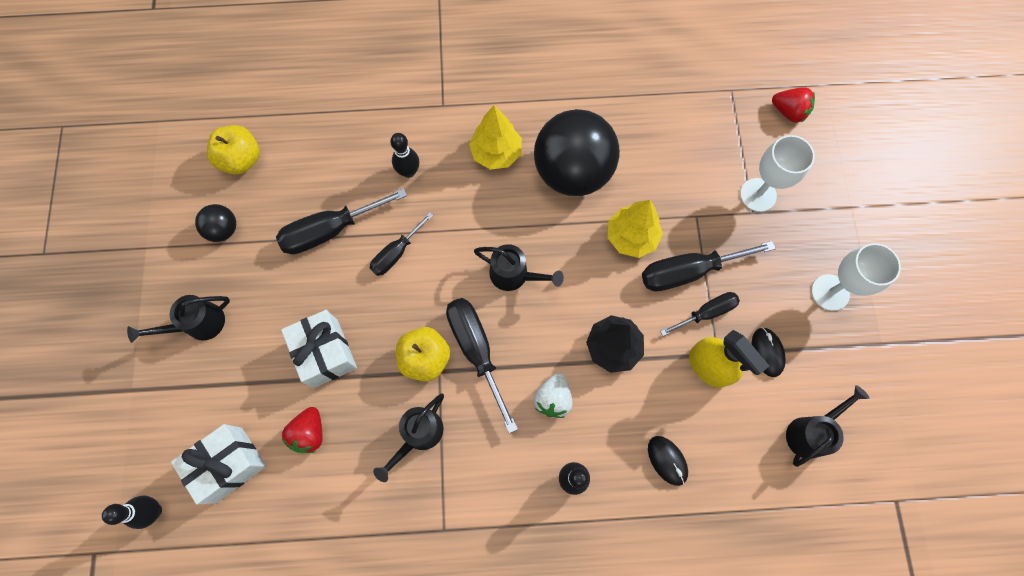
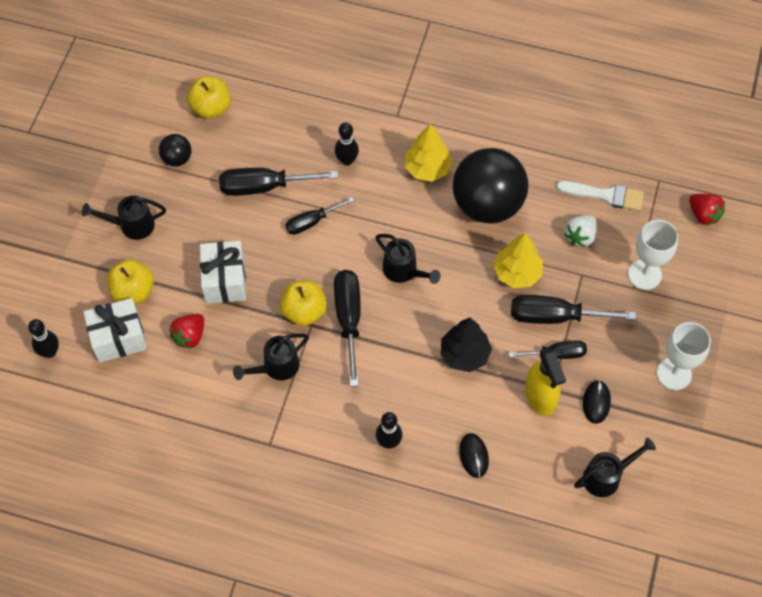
camera: 20 degrees right, 10 degrees down
(227, 402) = (133, 291): none -> yellow apple
(553, 398) = (397, 377): white strawberry -> white strawberry (580, 236)
(686, 123) = (605, 195): none -> white brush

